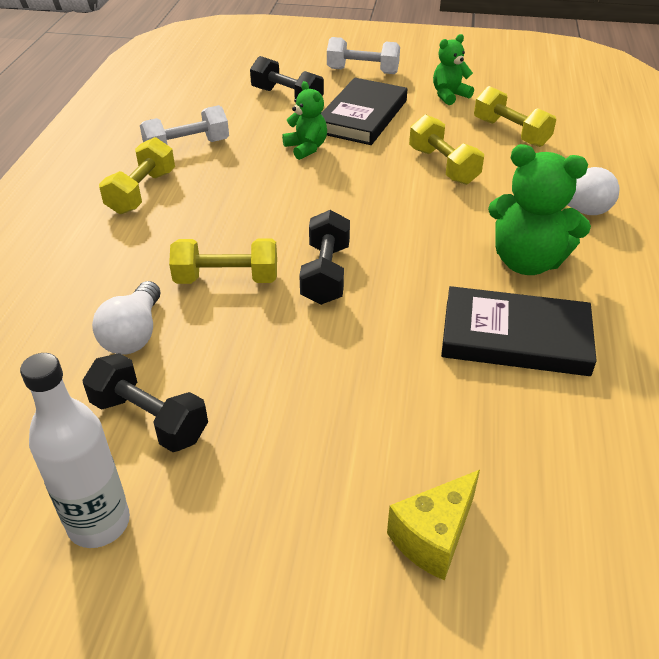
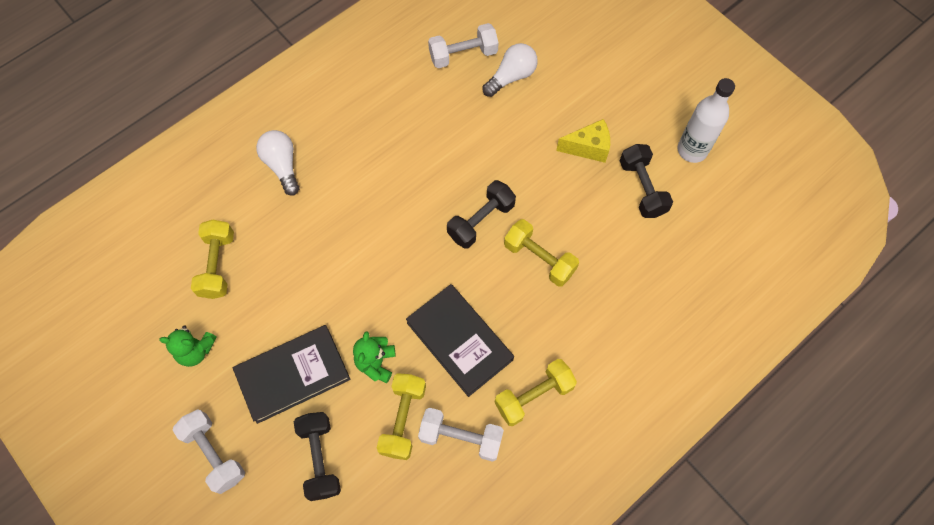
camera: 140 degrees left, 25 degrees up
(134, 334) = (618, 251): white light bulb -> white light bulb (511, 77)
(433, 537) = (565, 56): yellow cheese -> yellow cheese (588, 148)
(443, 166) = (308, 265): yellow dumbbell -> yellow dumbbell (403, 419)
(515, 337) = (430, 110): black book -> black book (459, 341)
(527, 262) = (364, 148): green teddy bear -> none
(571, 429) = (463, 55): none -> white dumbbell

